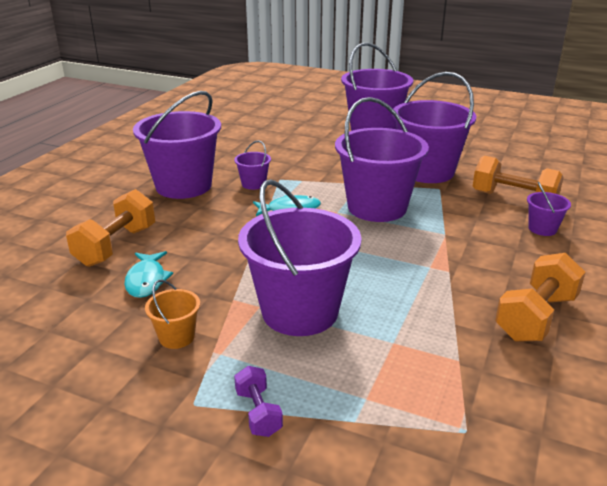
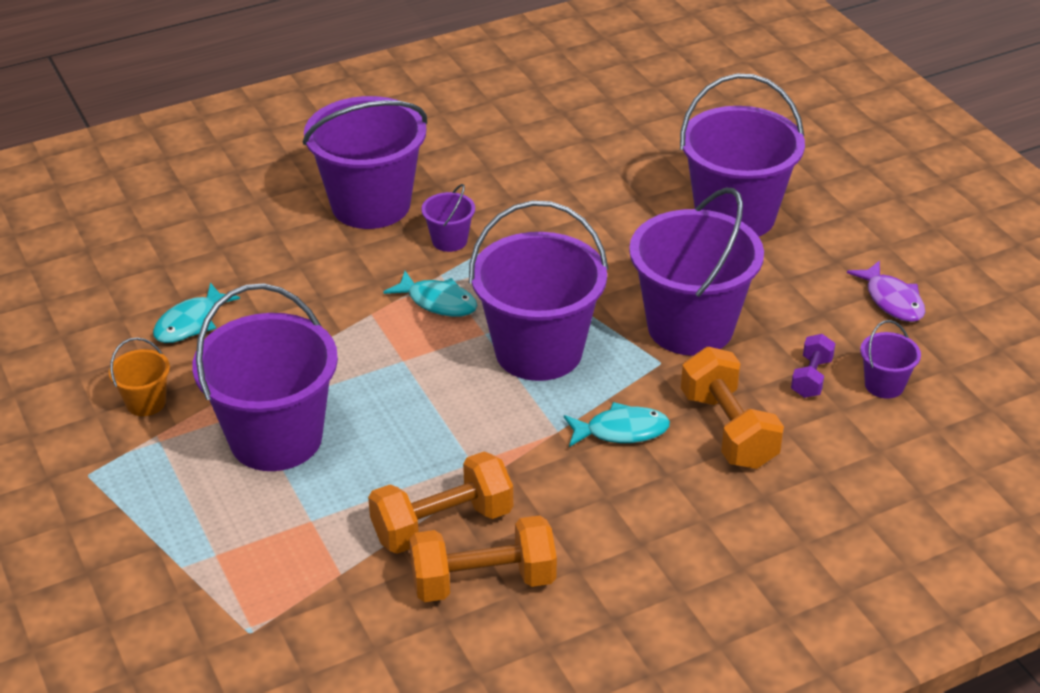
camera: 40 degrees right, 10 degrees up
(116, 246) = (211, 262): orange dumbbell -> orange dumbbell (442, 524)
(258, 413) = (122, 512): purple dumbbell -> purple dumbbell (811, 378)
(472, 220) = (621, 431): none -> turquoise fish
(485, 134) = (892, 300): none -> purple fish
(542, 229) = (686, 490): purple bucket -> purple bucket (884, 385)

